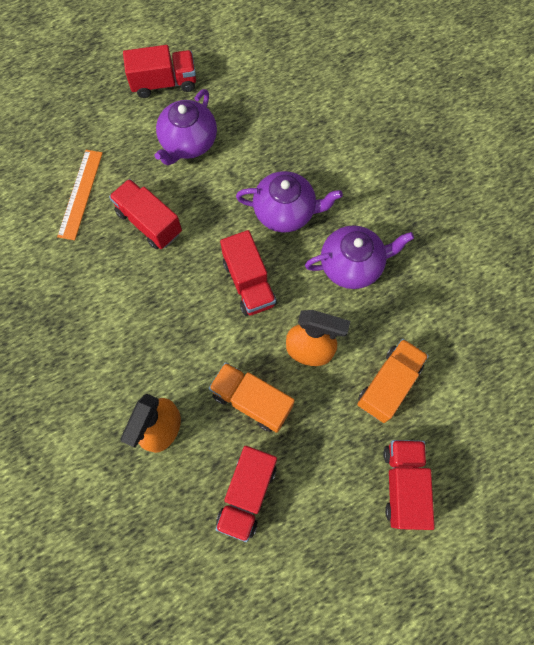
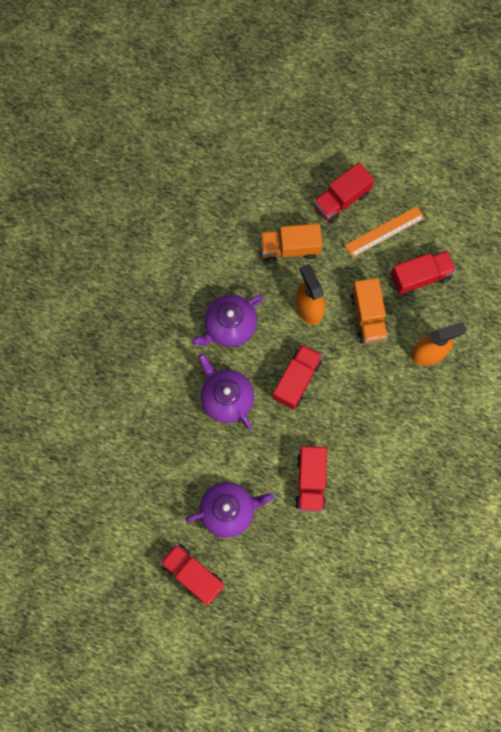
camera: 130 degrees left, 5 degrees up
(80, 194) = (330, 549): orange ruler -> orange ruler (384, 231)
(352, 265) = (229, 326): purple teapot -> purple teapot turned 75 degrees counterclockwise

